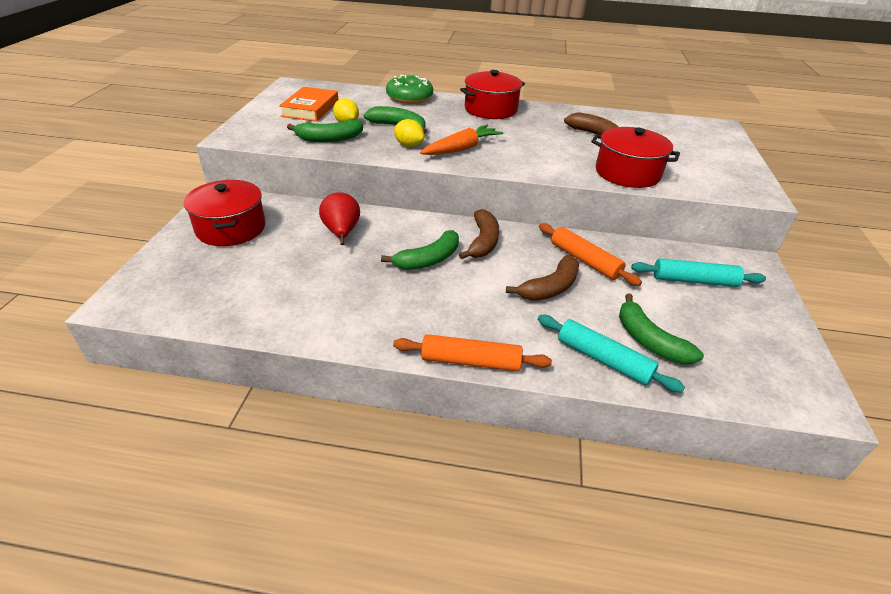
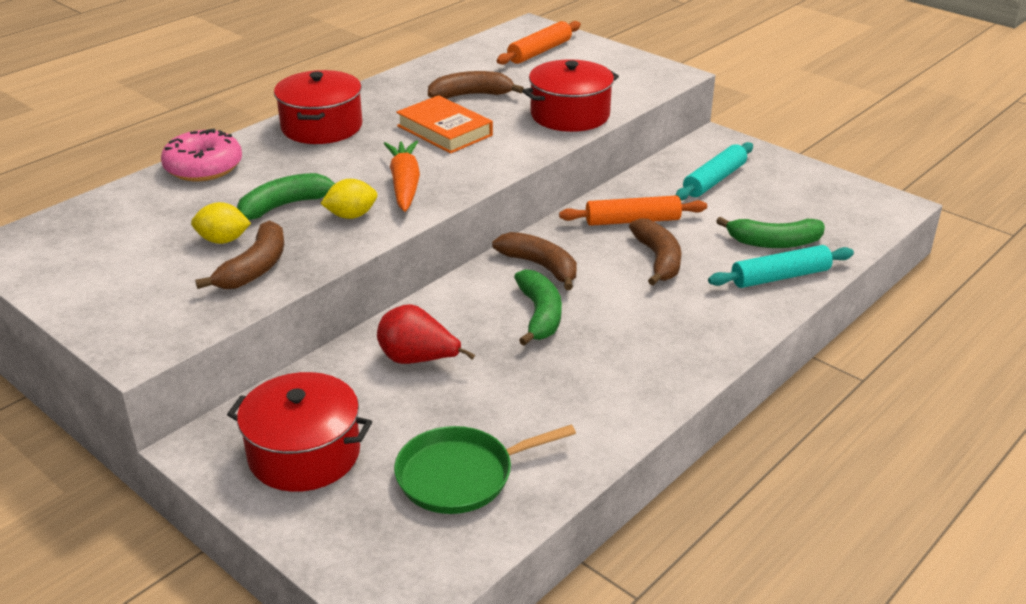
camera: 55 degrees left, 5 degrees down
(242, 286) = (461, 475): none -> green pan
(310, 109) = (128, 255): orange book -> orange book (444, 130)
(329, 139) = (255, 268): green banana -> brown banana
(409, 98) = (204, 167): green donut -> pink donut
(470, 361) = (728, 351): orange rolling pin -> orange rolling pin (539, 51)

